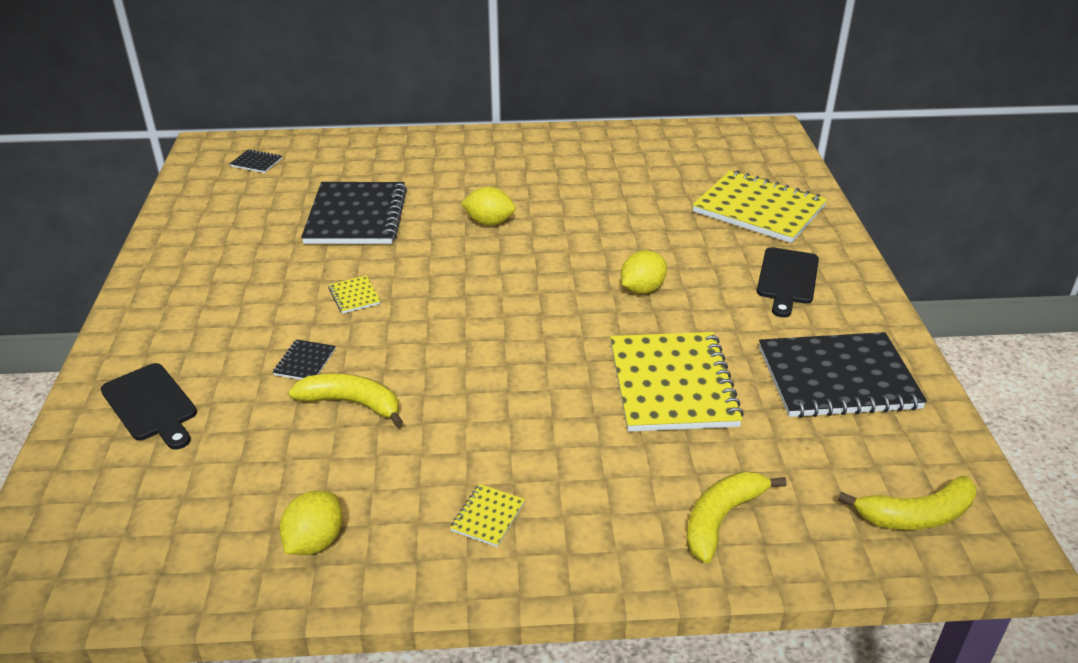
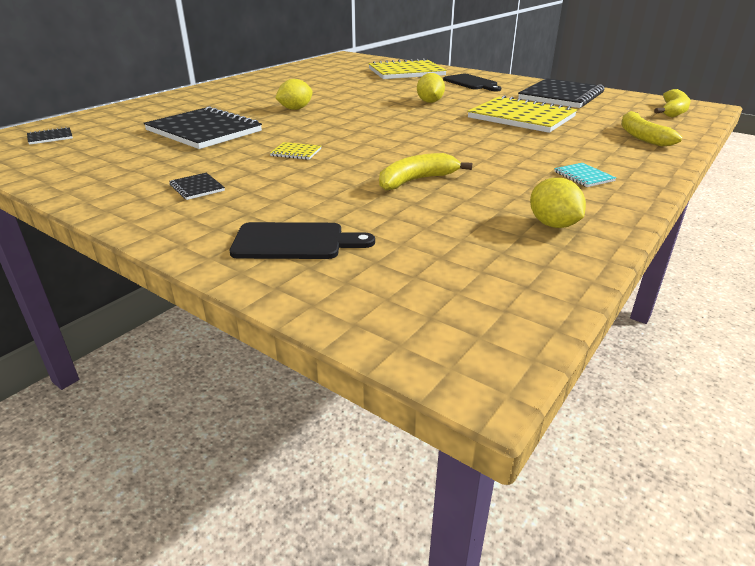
camera: 50 degrees left, 5 degrees down
(305, 362) = (343, 182): black notebook -> black notebook (197, 188)
(487, 516) = (583, 176): yellow notebook -> turquoise notebook

